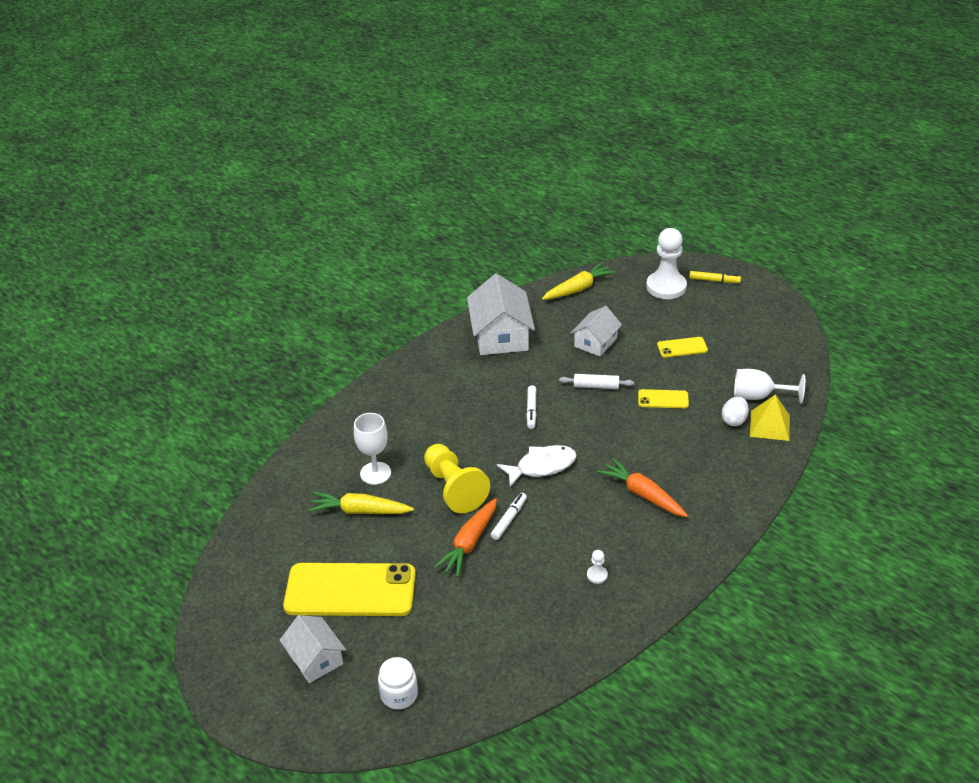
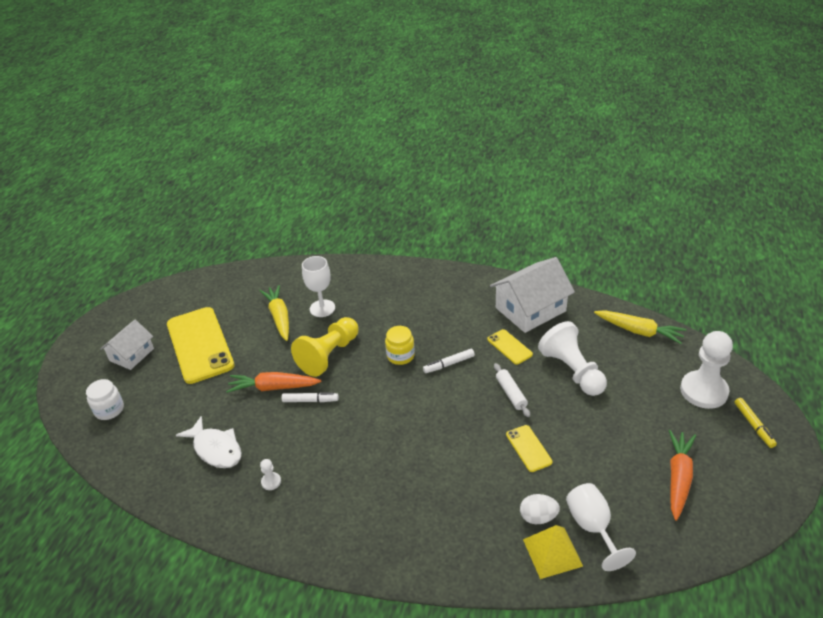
camera: 65 degrees right, 0 degrees up
(495, 438) = (400, 356): none -> yellow jar
(542, 466) = (383, 397): white fish -> white fish (216, 449)
(595, 342) = (572, 371): white house -> white pawn
(643, 495) = (386, 479): orange carrot -> orange carrot (678, 478)
(682, 347) = (618, 436): yellow phone -> yellow phone (509, 347)

